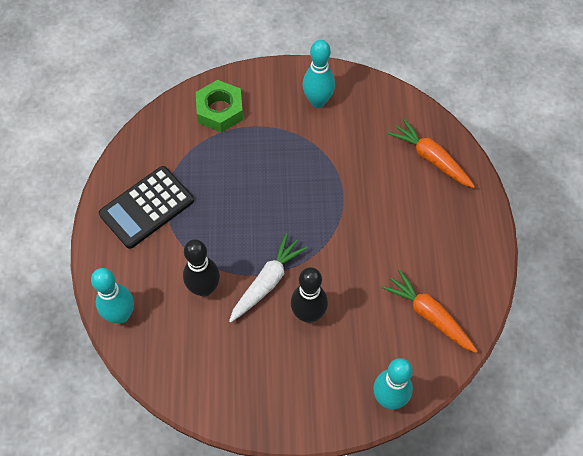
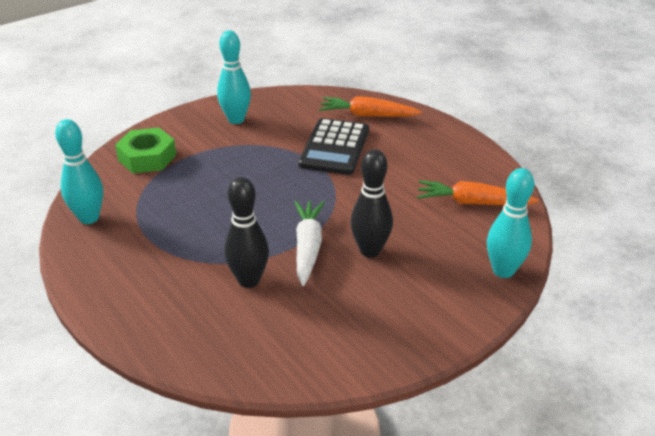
camera: 35 degrees left, 25 degrees down
(121, 315) = (174, 344): turquoise bowling pin -> turquoise bowling pin (89, 218)
(147, 207) = (130, 250): black calculator -> black calculator (335, 147)

